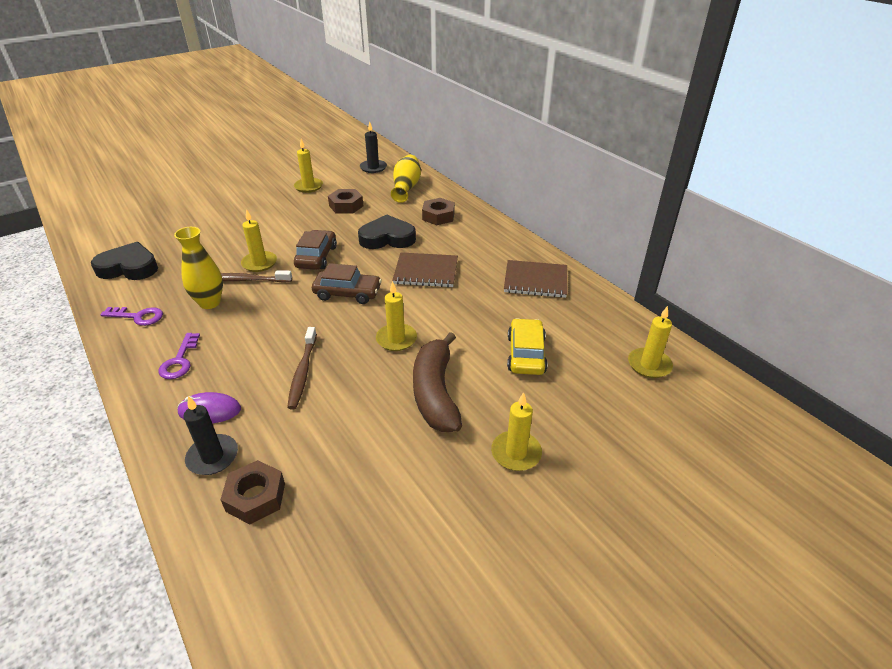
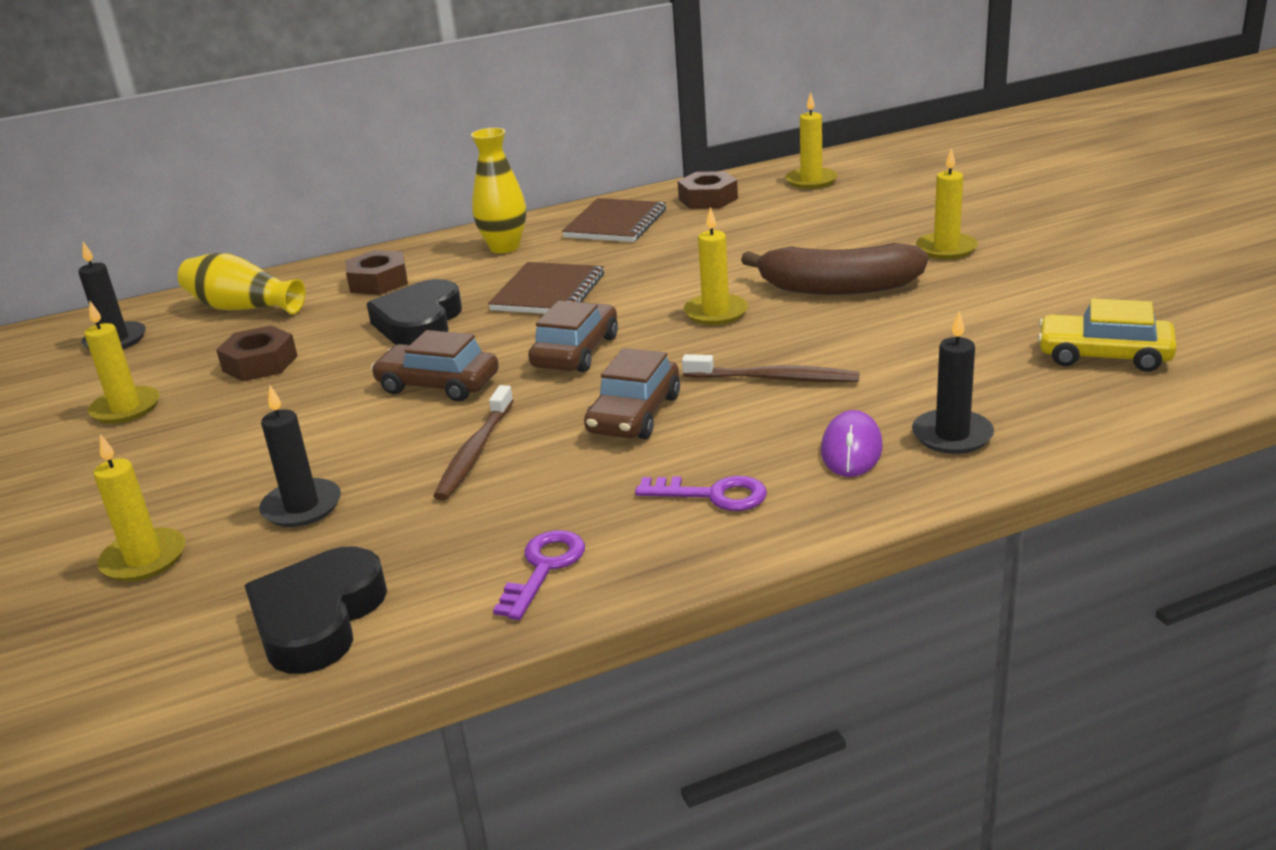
camera: 75 degrees left, 10 degrees down
(210, 303) = (535, 484): yellow vase -> yellow vase (504, 247)
(213, 245) = (302, 507): none -> black candle
(255, 497) = (1025, 396): brown nut -> brown nut (708, 199)
(259, 263) = (420, 442): yellow candle -> yellow candle (144, 559)
(271, 323) = (634, 414): none -> brown car
(526, 354) = (774, 236): yellow car -> yellow car (1104, 355)

